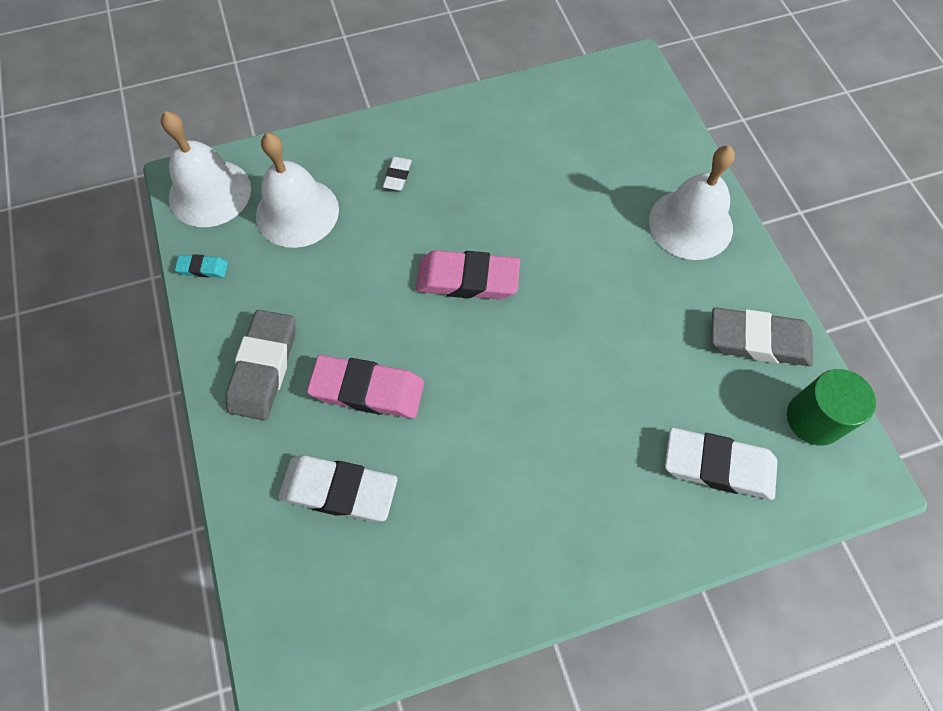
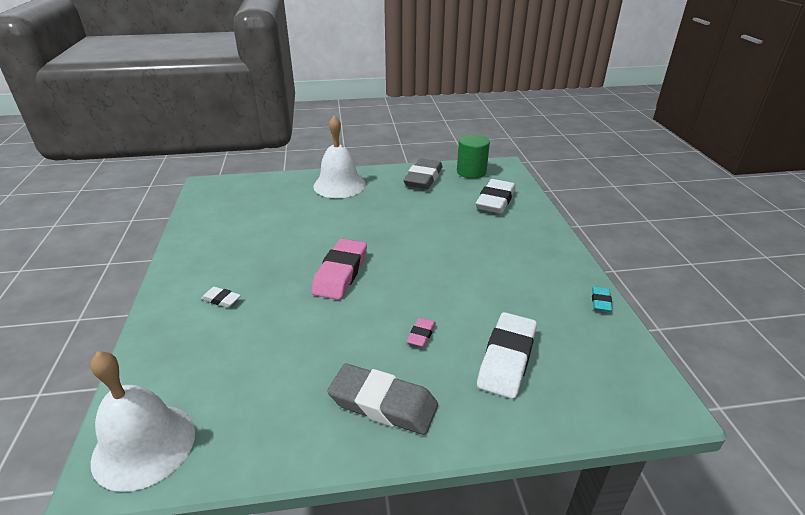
camera: 80 degrees left, 30 degrees down
(203, 268) = (245, 454): turquoise eraser -> turquoise eraser (600, 301)
(297, 212) = (218, 369): white bell -> none
(368, 390) = (421, 335): pink eraser -> pink eraser, size x0.48

